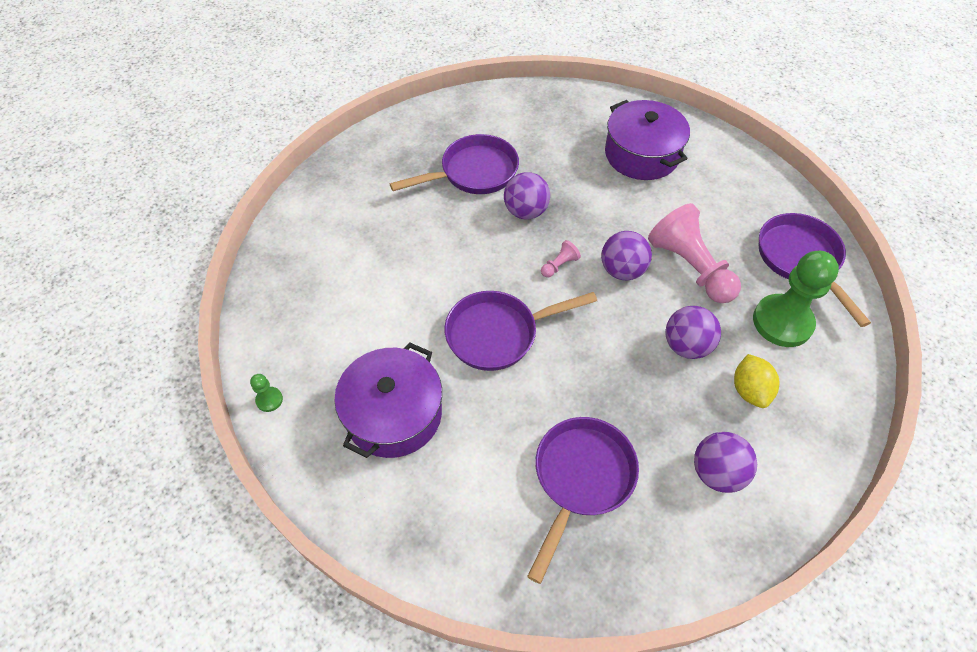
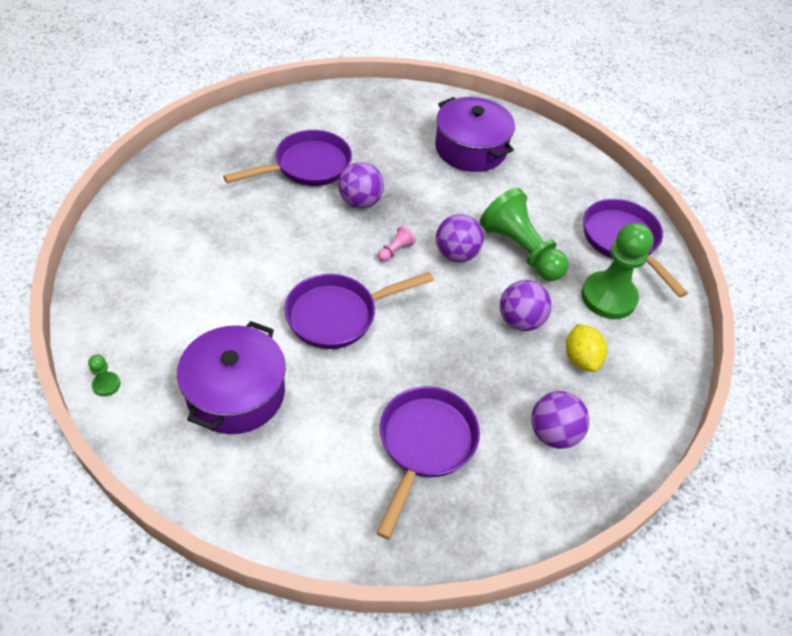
camera: 10 degrees left, 5 degrees down
(690, 267) = (521, 250): pink pawn -> green pawn

